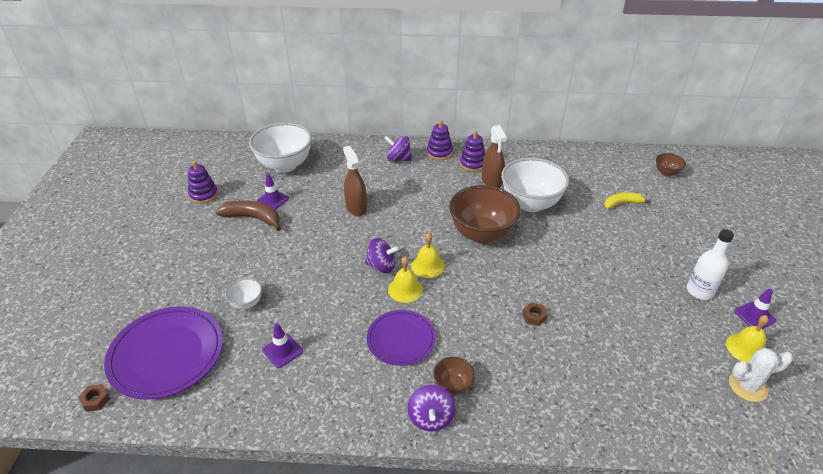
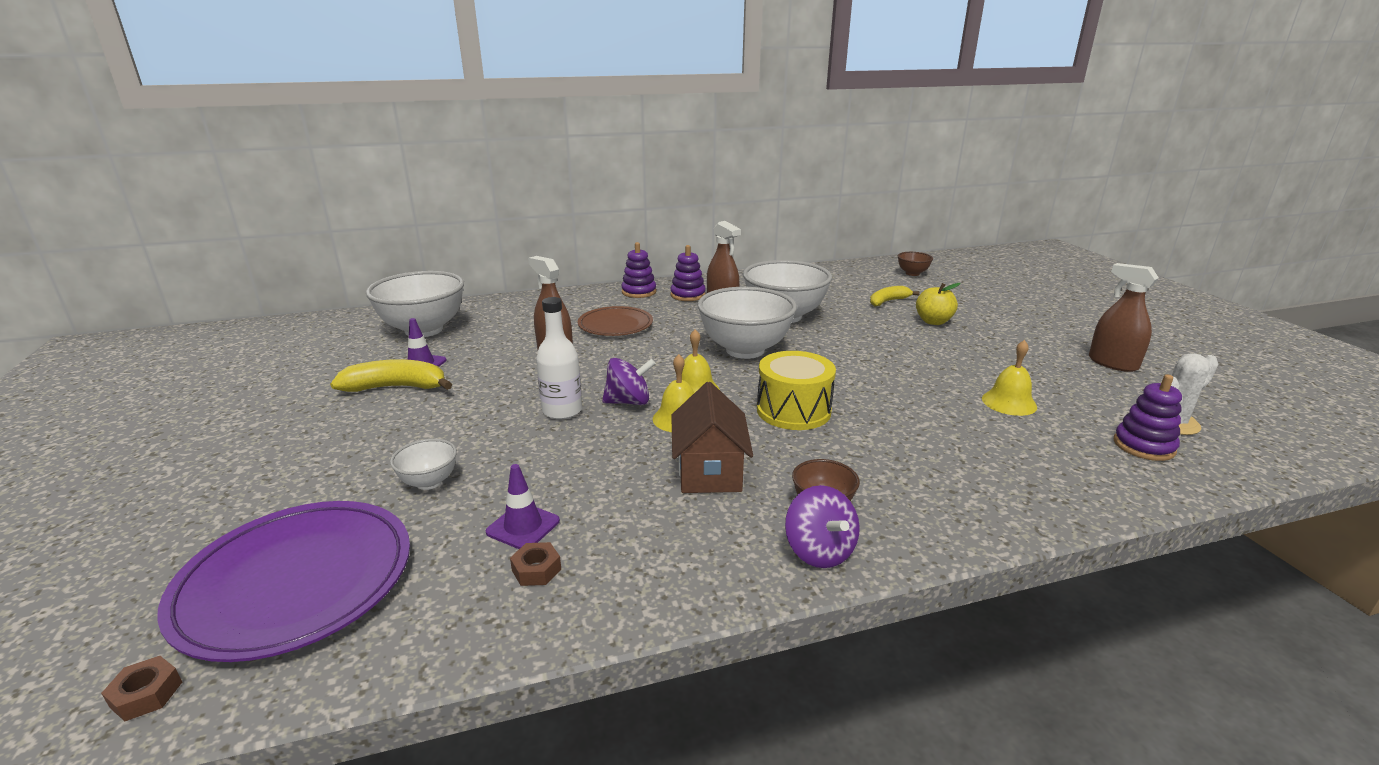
camera: 20 degrees left, 15 degrees down
(203, 195) = (300, 376): purple stacking toy -> purple stacking toy (1143, 446)
(253, 218) = (396, 387): brown banana -> yellow banana
(398, 159) = (587, 303): purple spinning top -> none
(401, 339) = (709, 471): purple plate -> brown house
(407, 187) = (615, 325): none -> brown plate
(481, 234) = (745, 350): brown bowl -> white bowl
(481, 301) = (793, 410): none -> yellow drum
(534, 316) = (872, 411): brown nut -> brown nut (536, 570)
(642, 235) = (933, 321): none -> yellow apple
(699, 291) = (1037, 354): white bottle -> white bottle (562, 411)
(746, 348) = (1133, 391): yellow bell -> yellow bell (1009, 402)
(754, 316) = (1113, 363): purple traffic cone -> brown spray bottle

